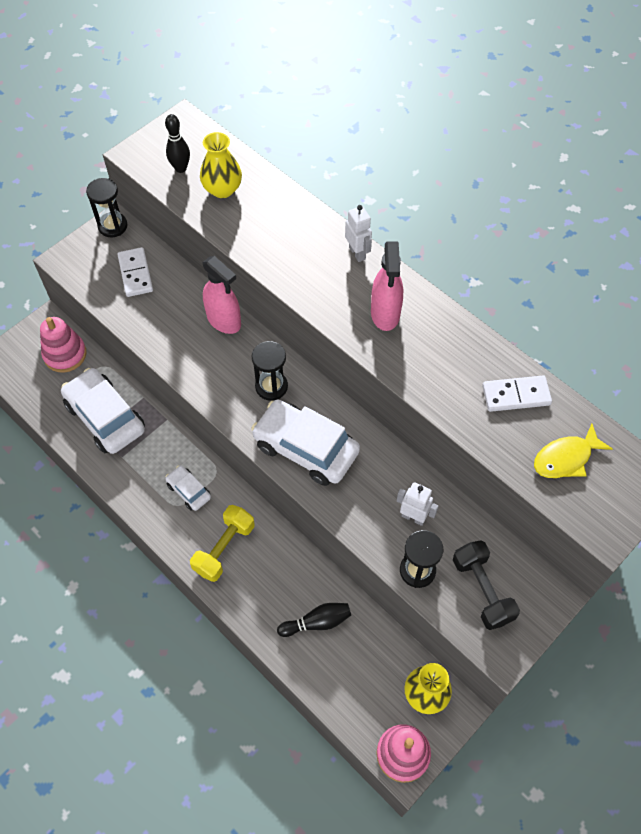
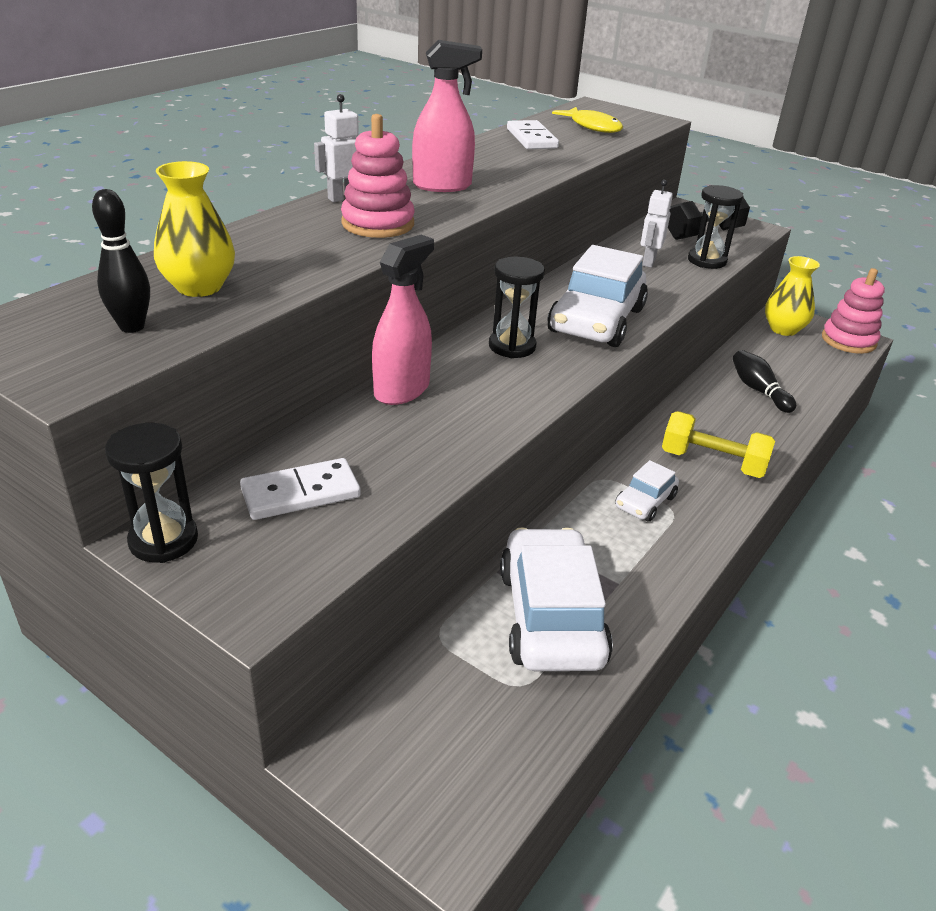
camera: 100 degrees left, 25 degrees down
(65, 354) = (420, 705): pink stacking toy -> pink stacking toy (378, 224)
(105, 417) = (550, 616): white car -> white car turned 135 degrees clockwise

